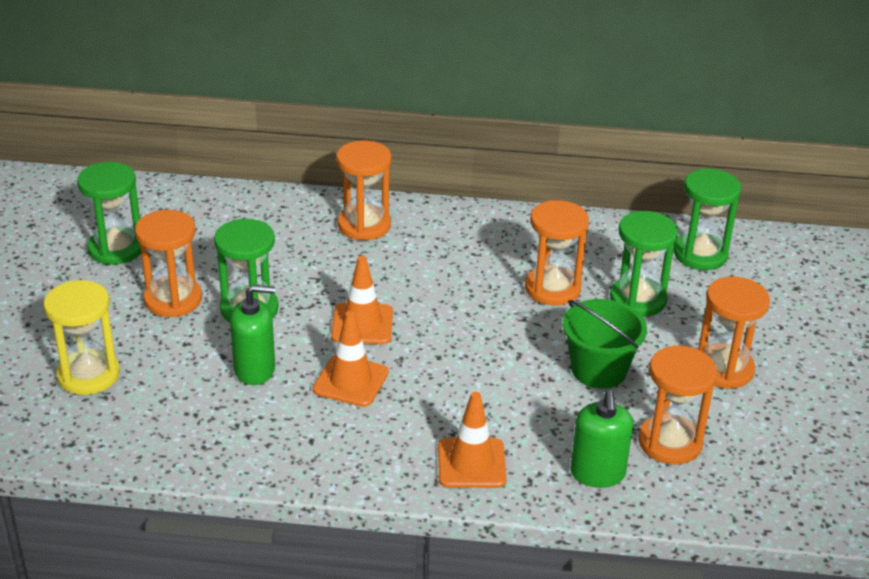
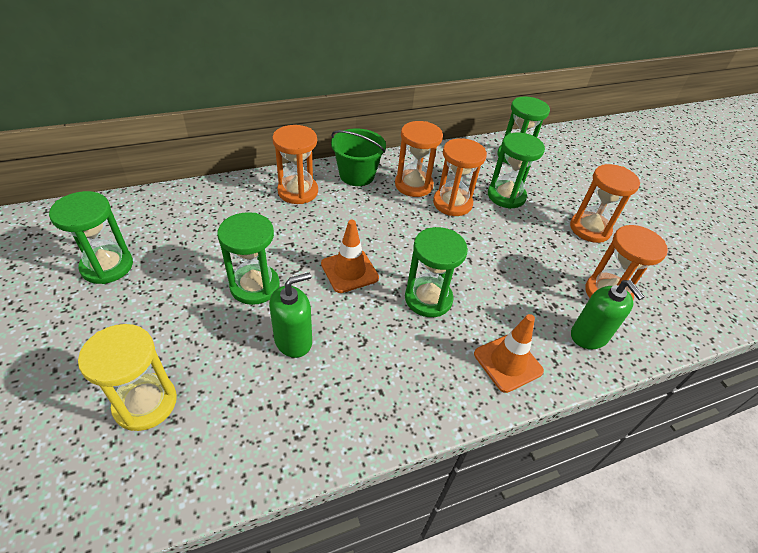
camera: 30 degrees left, 10 degrees up
(173, 300) = (185, 298): orange hourglass -> orange hourglass (413, 185)
(351, 381) = (374, 323): orange traffic cone -> none
(431, 378) = (428, 299): none -> green hourglass
(599, 370) = (525, 254): green bucket -> green bucket (357, 175)

